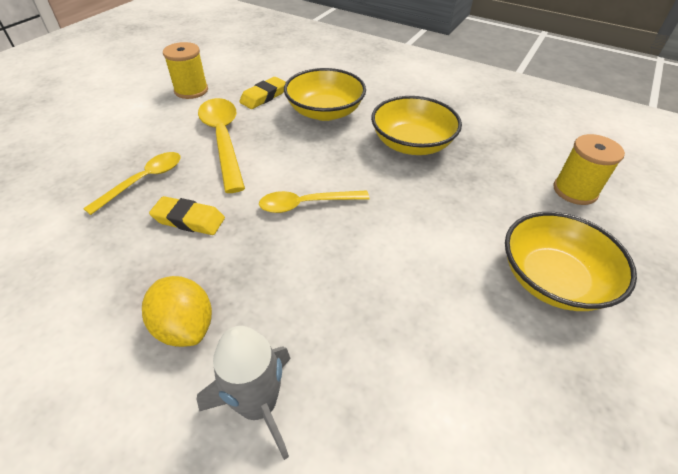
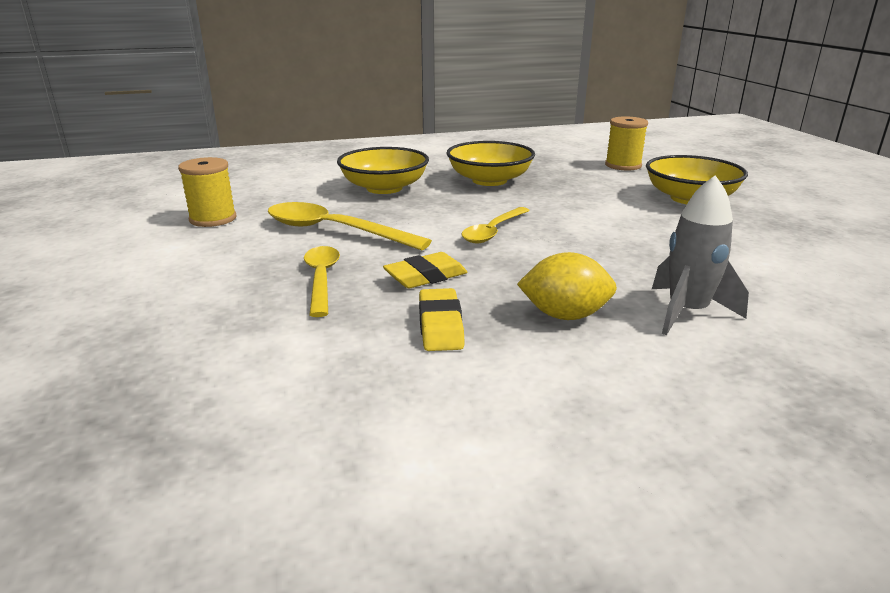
camera: 45 degrees left, 20 degrees down
(264, 97) = (305, 198): yellow eraser -> yellow eraser (440, 326)

